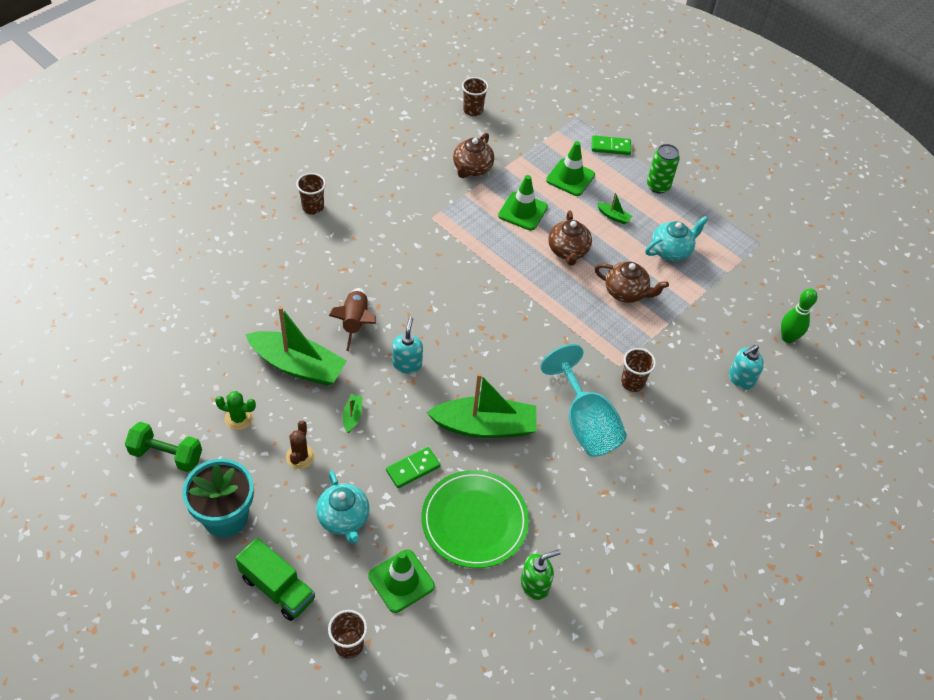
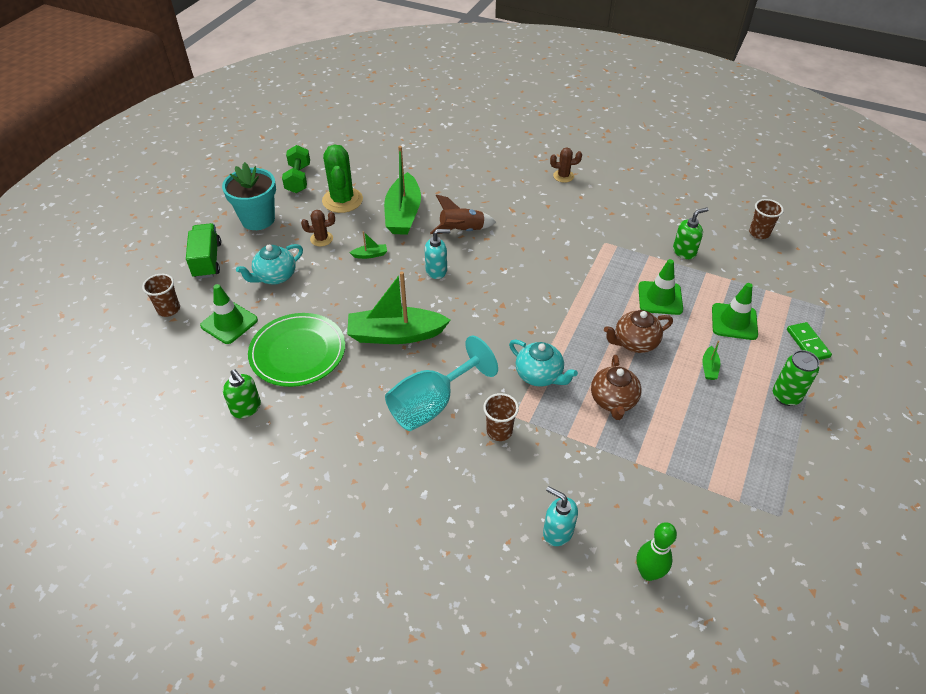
camera: 75 degrees right, 5 degrees down
(238, 418) = (342, 200): green cactus -> green cactus, size x1.87
(277, 588) = (207, 260): green truck -> green truck turned 150 degrees clockwise
(313, 207) = (563, 176): brown cup -> brown cactus
(413, 468) = (335, 302): green domino -> none
(472, 169) = (684, 251): brown teapot -> green soap dispenser
(484, 426) = (396, 334): green boat -> green boat turned 105 degrees clockwise
(671, 250) = (699, 428): turquoise teapot -> turquoise teapot (540, 375)

